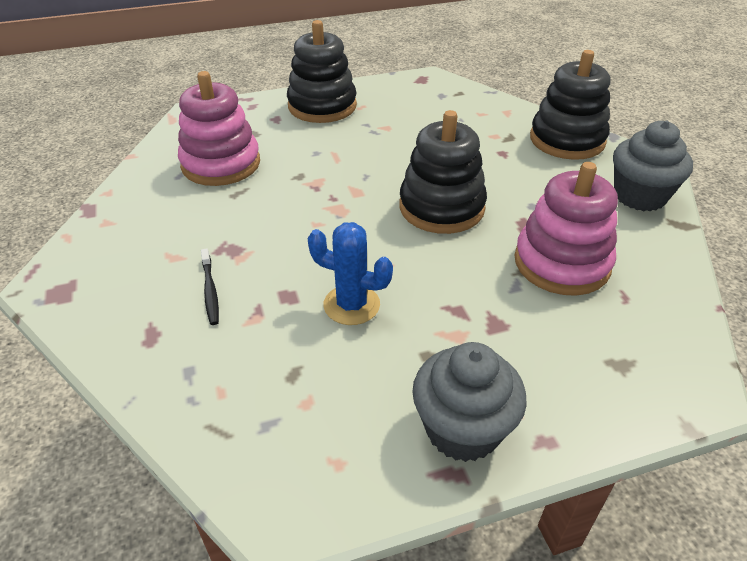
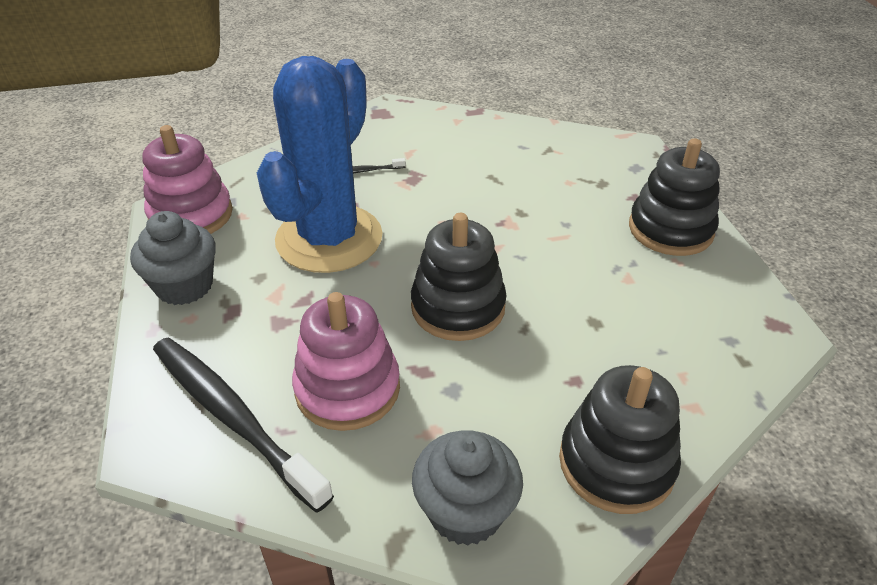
camera: 95 degrees right, 0 degrees up
(221, 164) = (541, 167): pink stacking toy -> pink stacking toy (191, 215)
(351, 305) = (329, 239): blue cactus -> blue cactus, size x2.25
(629, 333) = (233, 417): none -> black toothbrush

